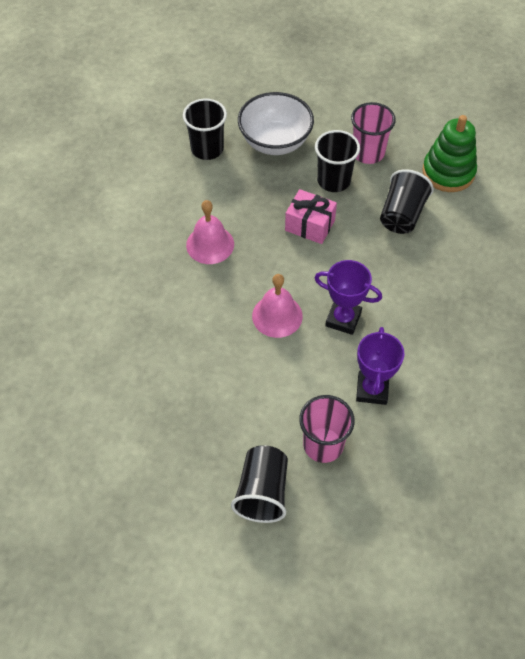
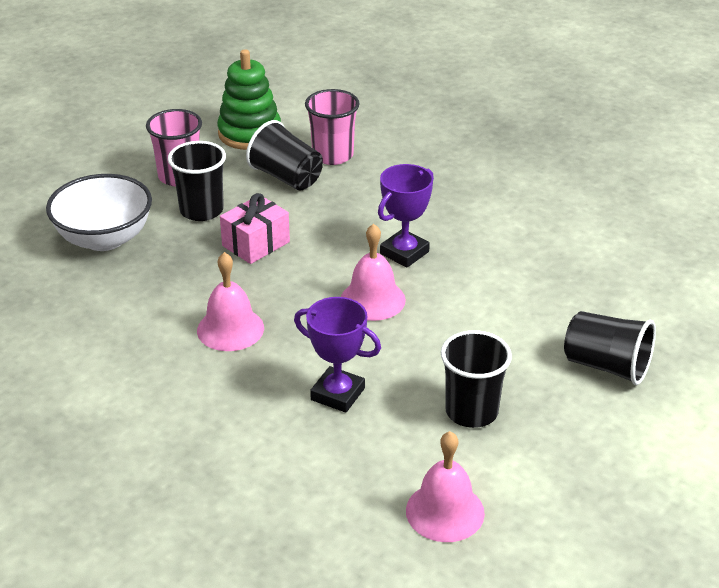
camera: 70 degrees left, 20 degrees down
(75, 421) = (445, 511): none -> pink bell
(207, 149) = (68, 296): black cup -> black cup (471, 411)
(323, 445) = (562, 307): pink cup -> pink cup (332, 155)
(372, 390) = (507, 256): purple trophy -> purple trophy (337, 394)

